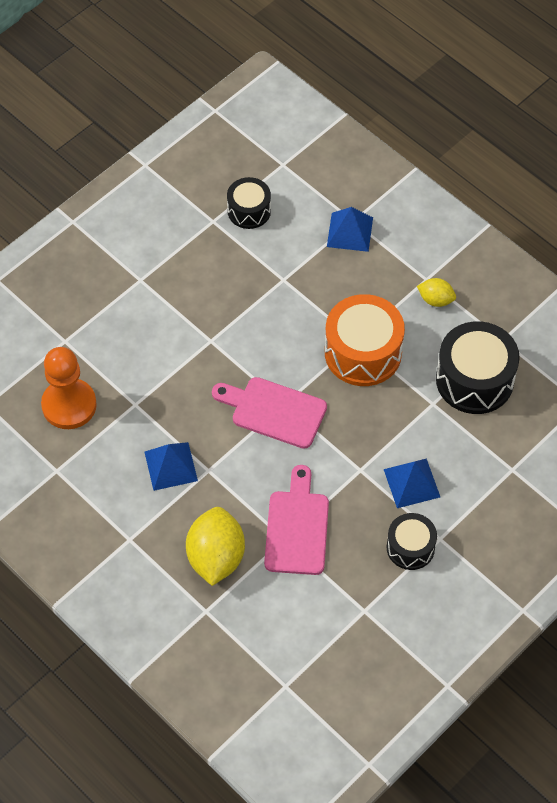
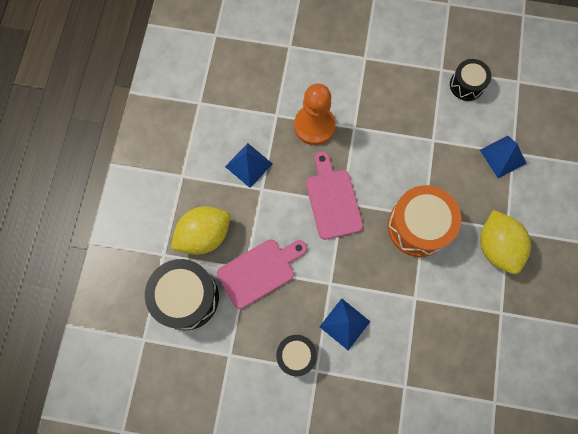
camera: 55 degrees right, 15 degrees up
(69, 405) = (248, 79): orange pawn -> orange pawn (314, 126)
(435, 300) = (496, 246): yellow lemon -> yellow lemon, size x1.91
(474, 380) = (455, 314): black drum -> black drum (186, 297)

